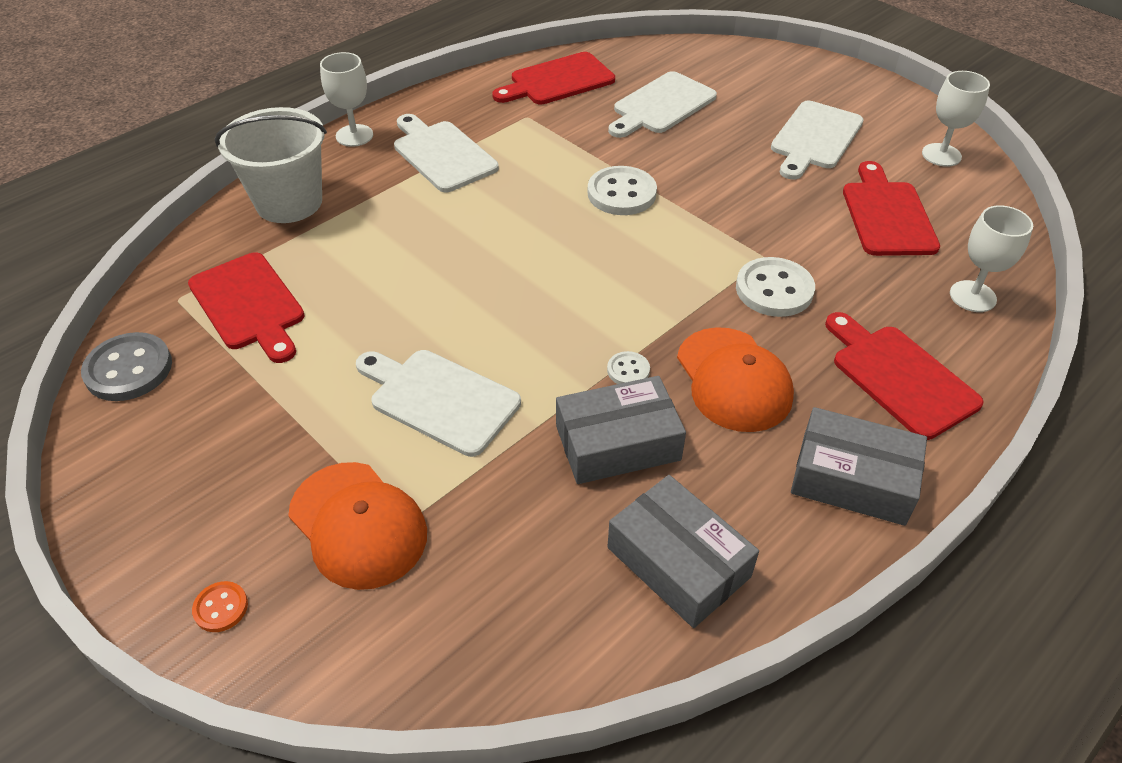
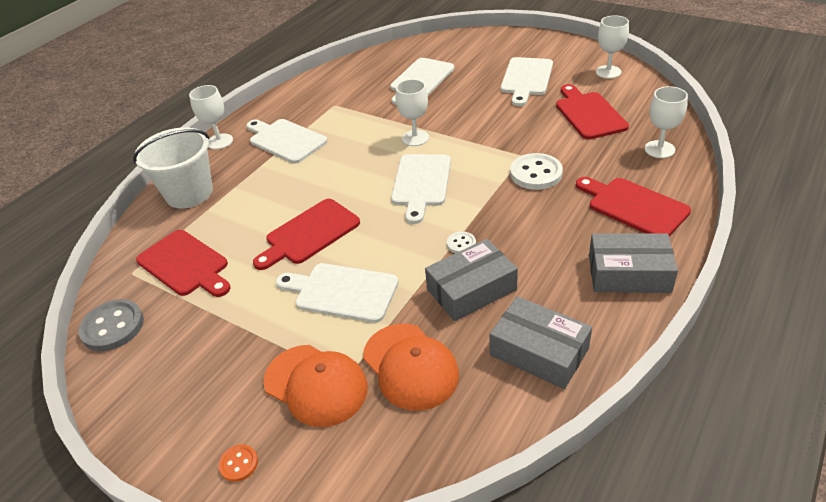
camera: 10 degrees left, 5 degrees down
(558, 80) = (346, 79): red cutting board -> red cutting board (309, 233)
(605, 264) = (421, 183): none -> white cutting board
(621, 193) = (415, 138): white button -> white goblet
(733, 380) = (531, 233): orange cap -> orange cap (410, 366)

